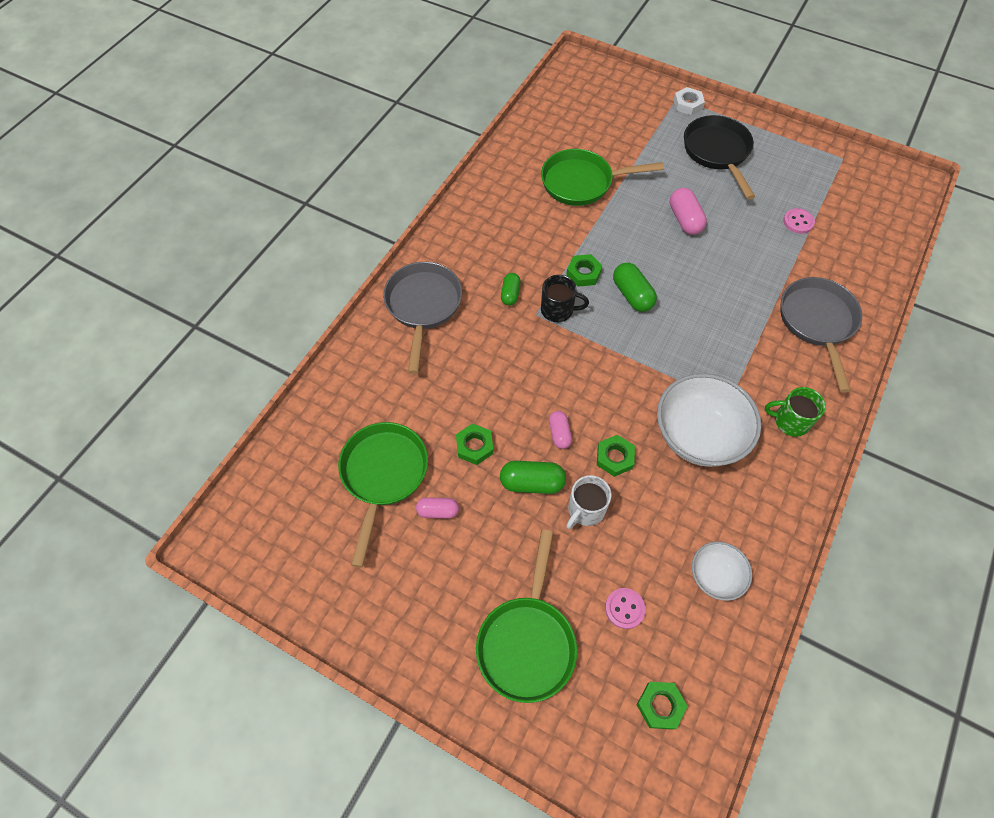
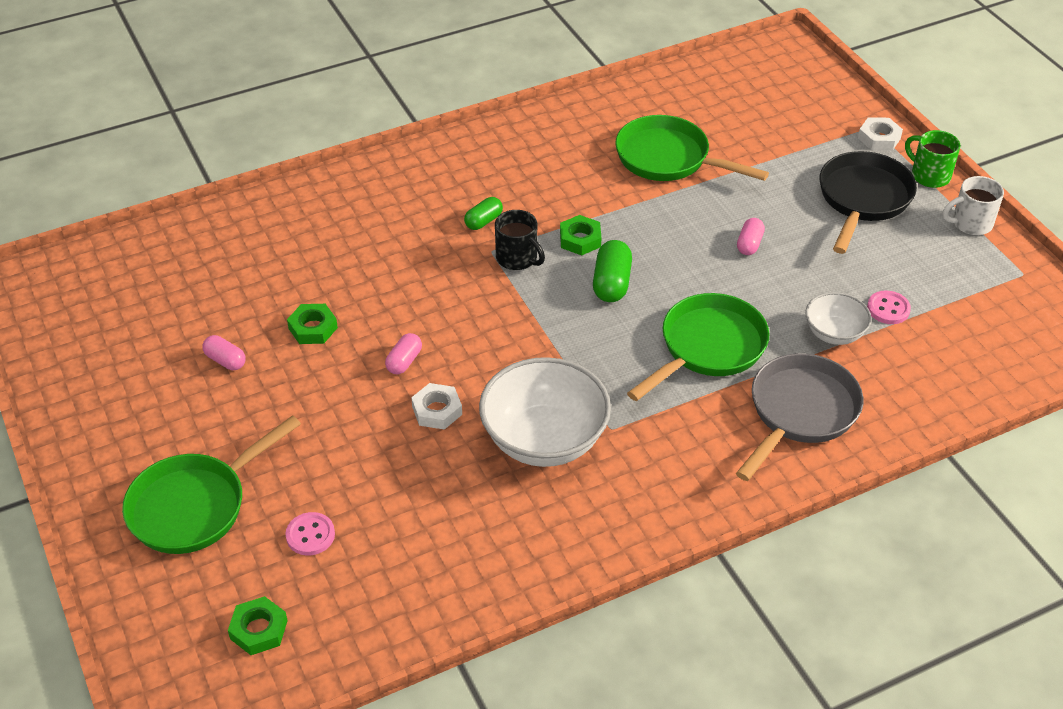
camera: 35 degrees right, 15 degrees down
(383, 475) = (208, 306): green pan -> green pan (708, 348)
(423, 306) = (387, 190): grey pan -> none
(532, 483) = (334, 386): green capsule -> none
(585, 510) = (361, 436): white mug -> white mug (970, 223)
(615, 457) = (437, 410): green nut -> white nut
(685, 220) = (749, 244): pink capsule -> pink capsule, size x0.64
(715, 576) = (427, 564): white bowl -> white bowl (834, 333)
(790, 421) = (661, 482): green mug -> green mug (929, 175)

